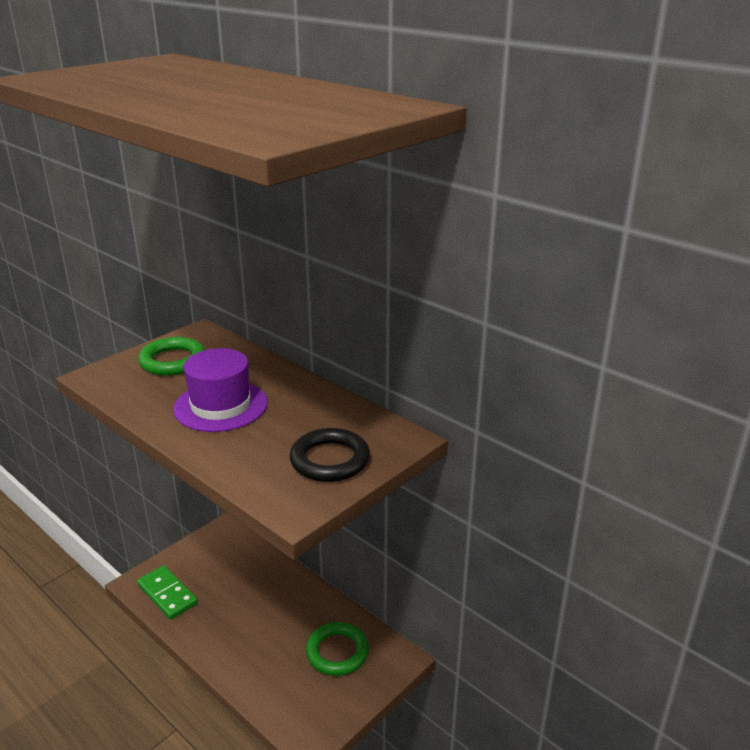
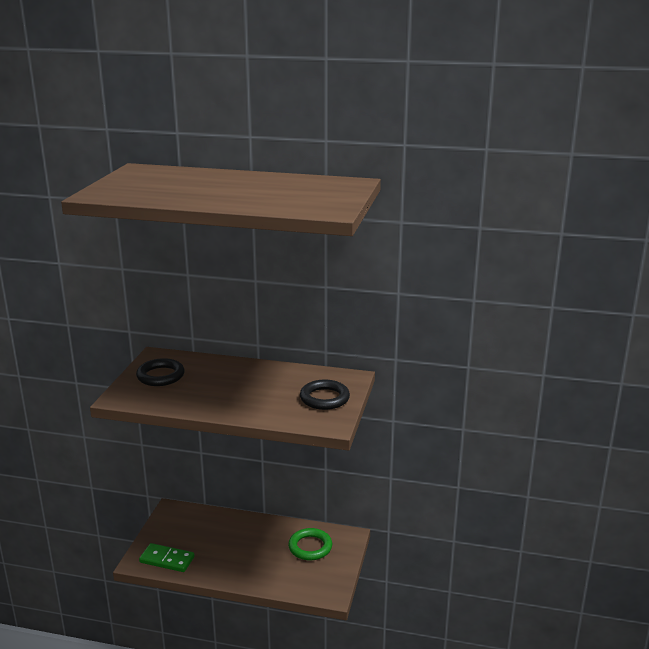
camera: 30 degrees left, 5 degrees down
(172, 361) = (160, 376): green ring -> black ring
(220, 406) = (226, 391): purple hat -> none

